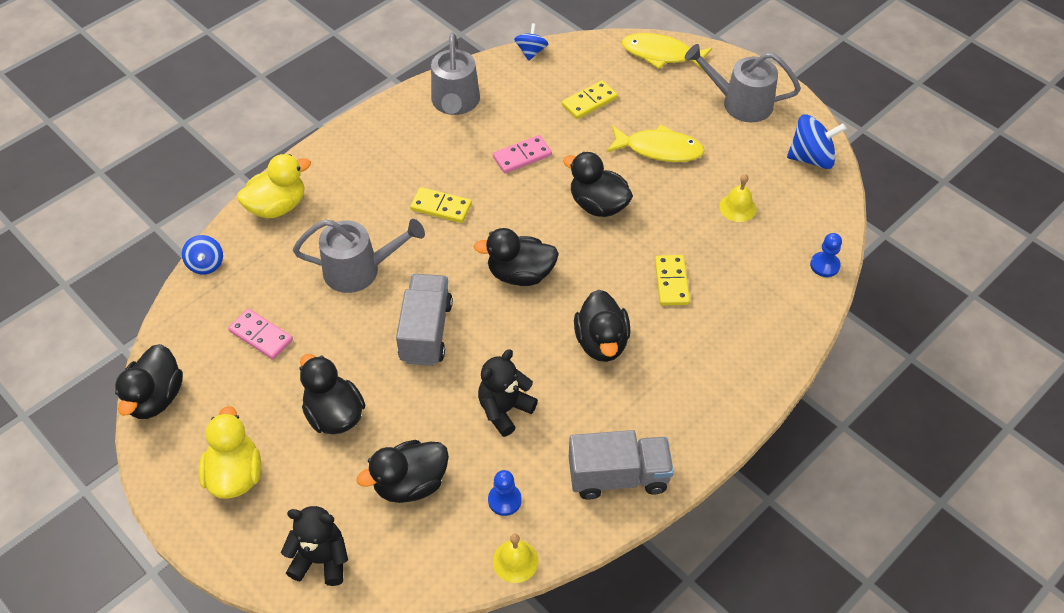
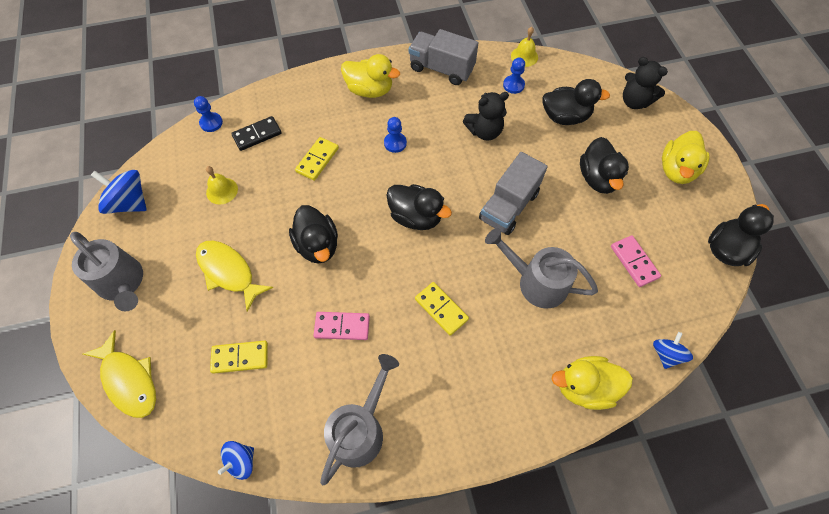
camera: 150 degrees left, 10 degrees up
(601, 342) = (395, 143): black duck -> blue pawn
(686, 396) = (370, 90): none -> yellow duck
(762, 277) = (257, 135): none -> black domino

